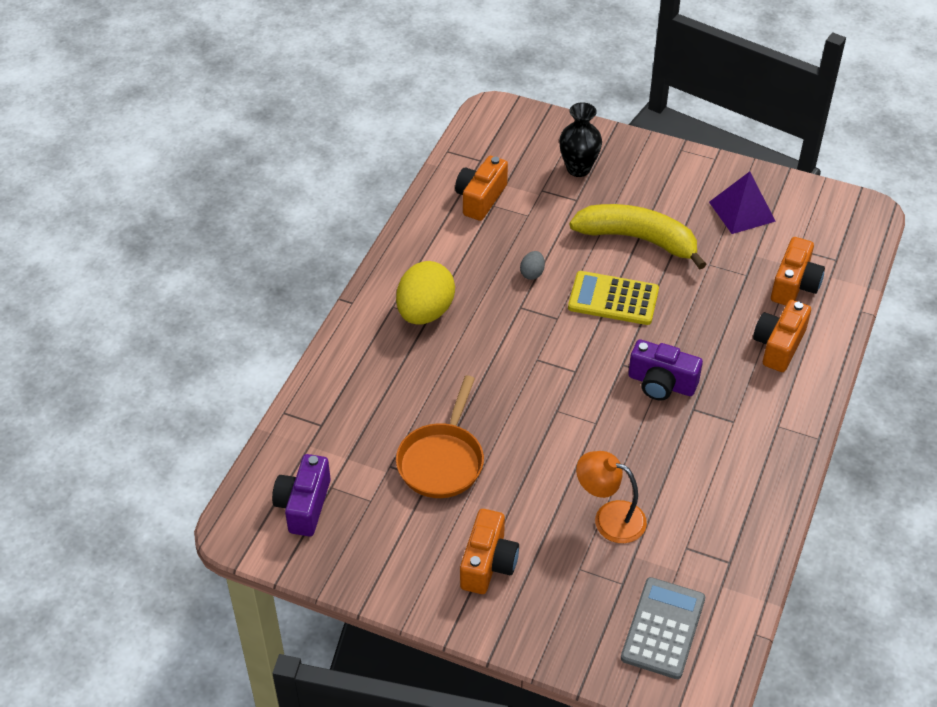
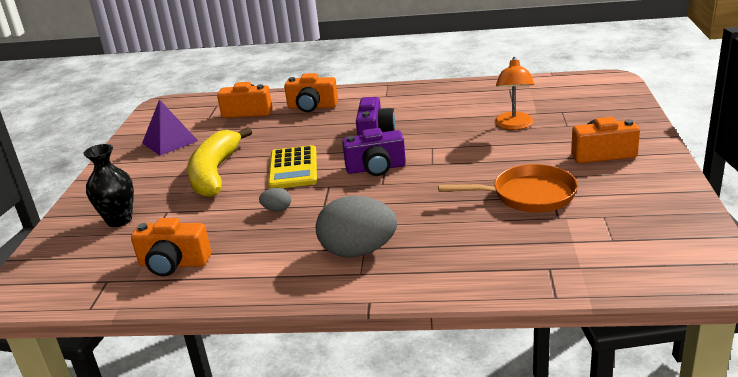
camera: 105 degrees left, 20 degrees down
(304, 505) = (648, 247): purple camera -> purple camera (376, 168)
(425, 312) = (358, 251): yellow egg -> grey egg
(663, 628) = (580, 95): grey calculator -> none

